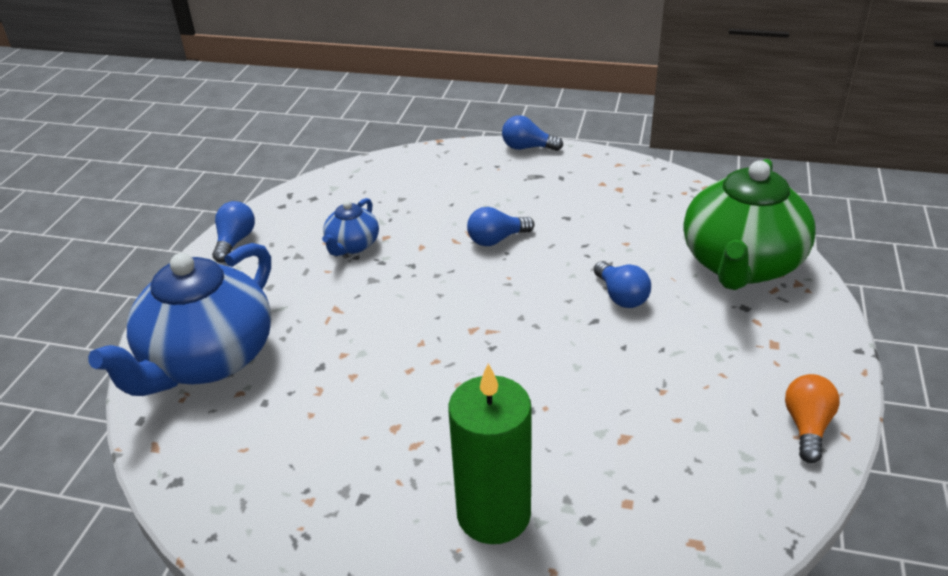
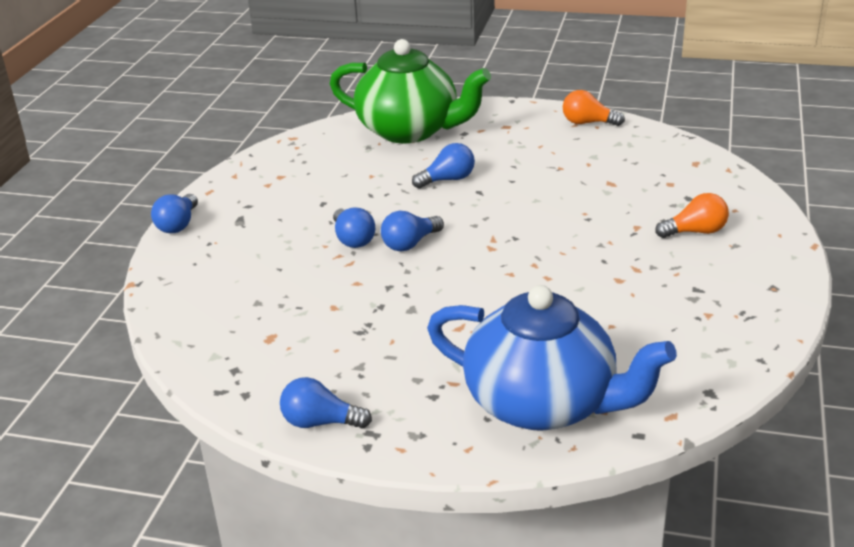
camera: 90 degrees left, 5 degrees down
(352, 245) = (346, 328): blue teapot -> none
(485, 274) = (410, 244): none -> blue light bulb
(493, 514) = (695, 232): green candle -> orange light bulb

